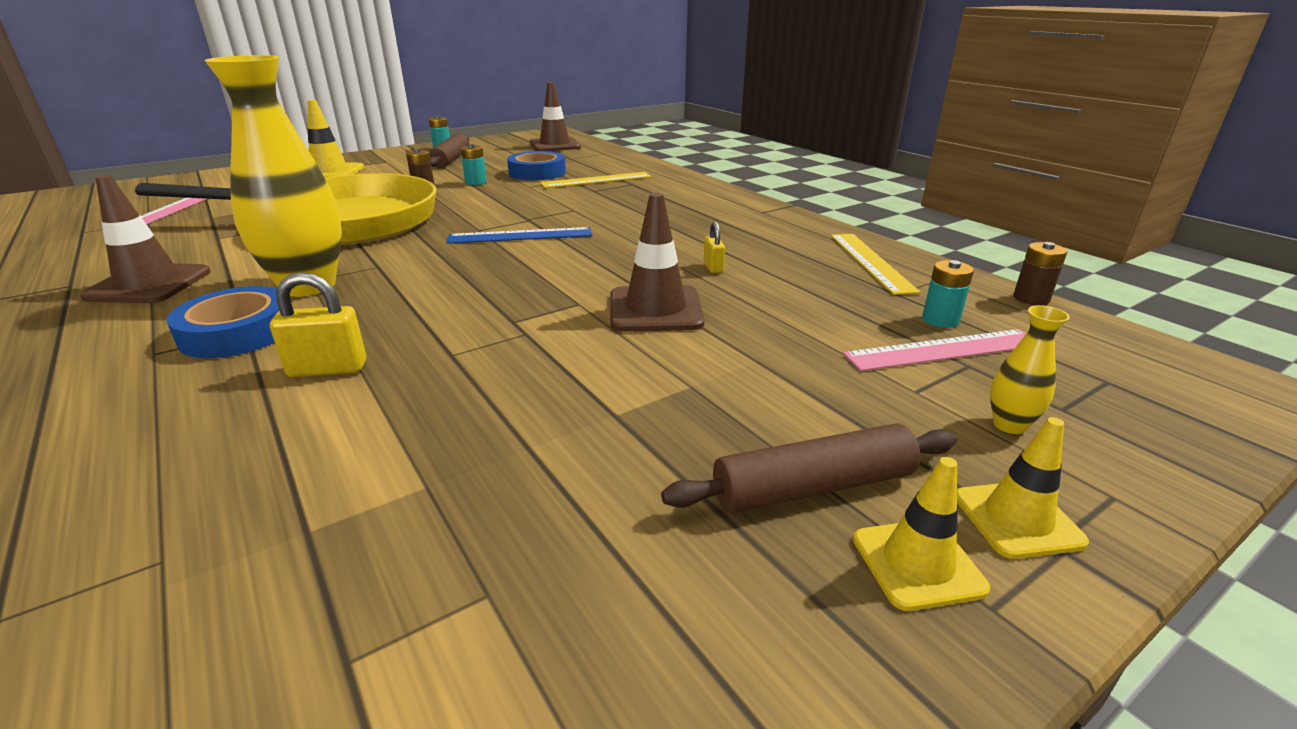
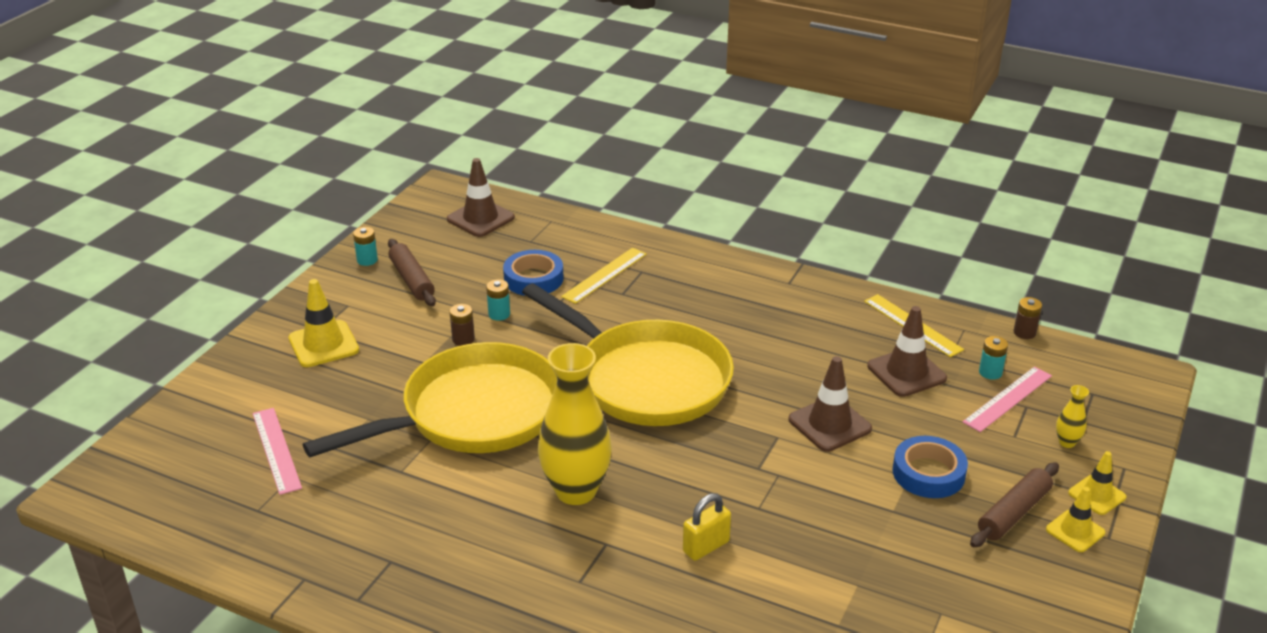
camera: 30 degrees left, 5 degrees up
(149, 284) = (453, 536): brown traffic cone -> brown traffic cone (906, 372)
(237, 332) = (602, 546): blue tape -> blue tape (928, 473)
(520, 236) = (646, 379): blue ruler -> yellow pan
(713, 267) = (821, 368): yellow padlock -> none

